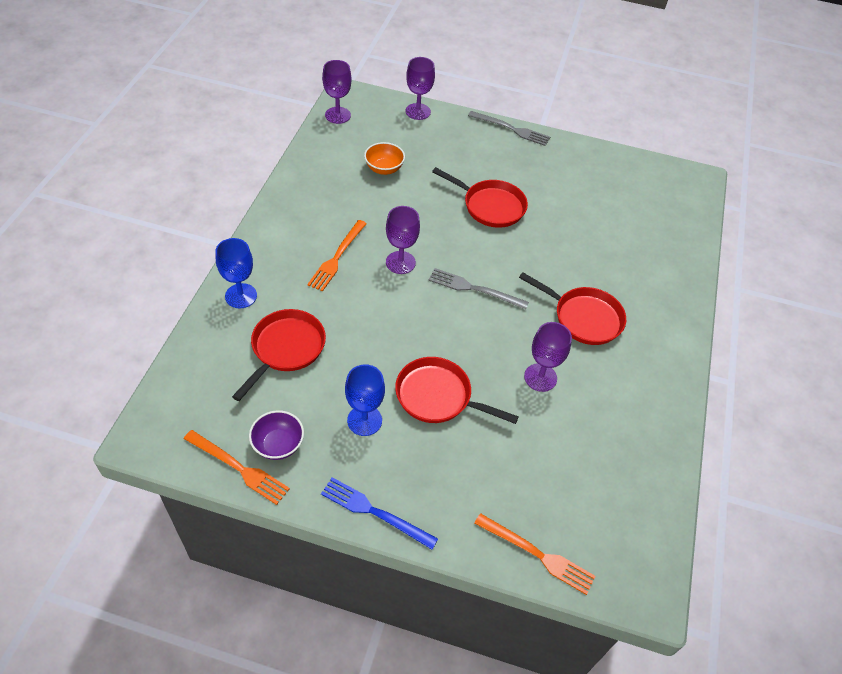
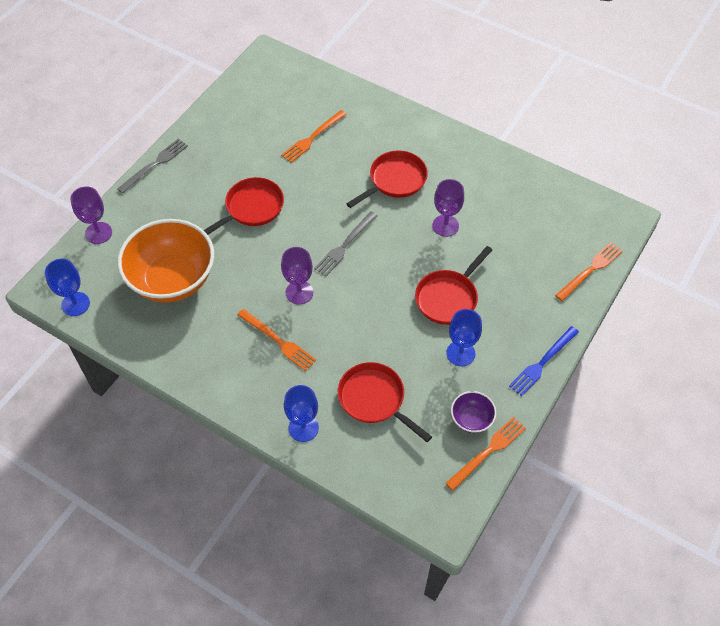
camera: 70 degrees left, 5 degrees up
(338, 115) = (75, 304): purple goblet -> blue goblet
(384, 169) = (172, 279): orange bowl -> orange bowl, size x2.27
(606, 235) = (312, 138): none -> orange fork

